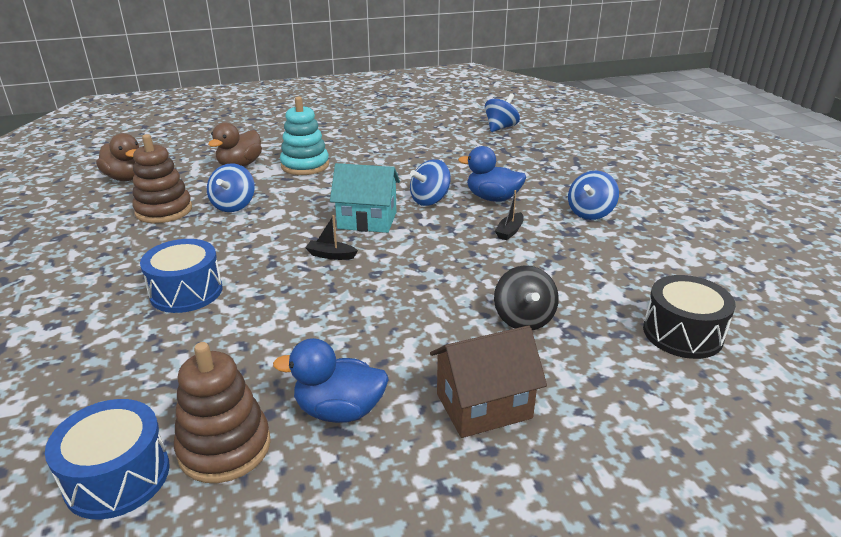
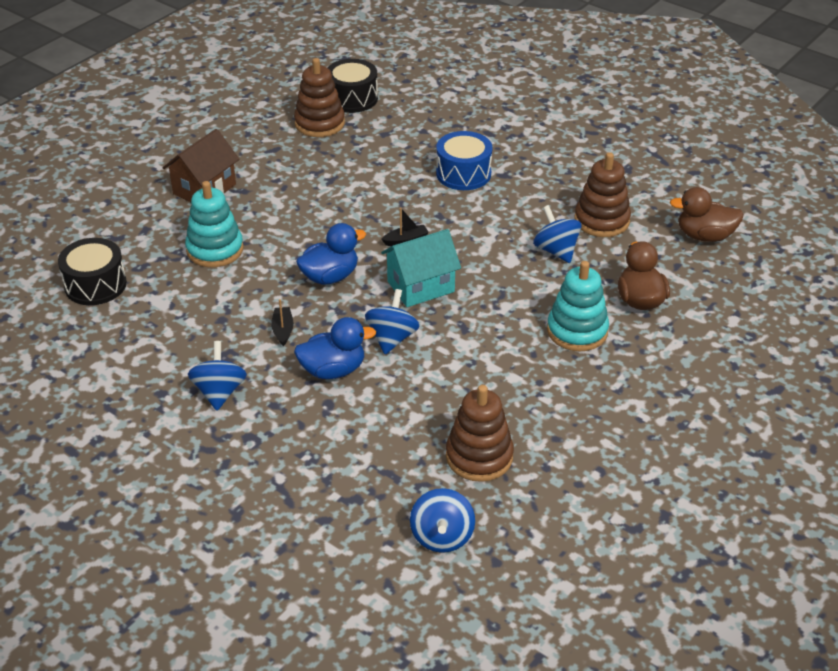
camera: 145 degrees right, 10 degrees up
(117, 476) = (352, 98): blue drum -> black drum
(339, 410) = (281, 157): blue duck -> blue duck (330, 276)
(445, 142) = (479, 456): none -> brown stacking toy
(523, 319) = (215, 250): black spinning top -> turquoise stacking toy

